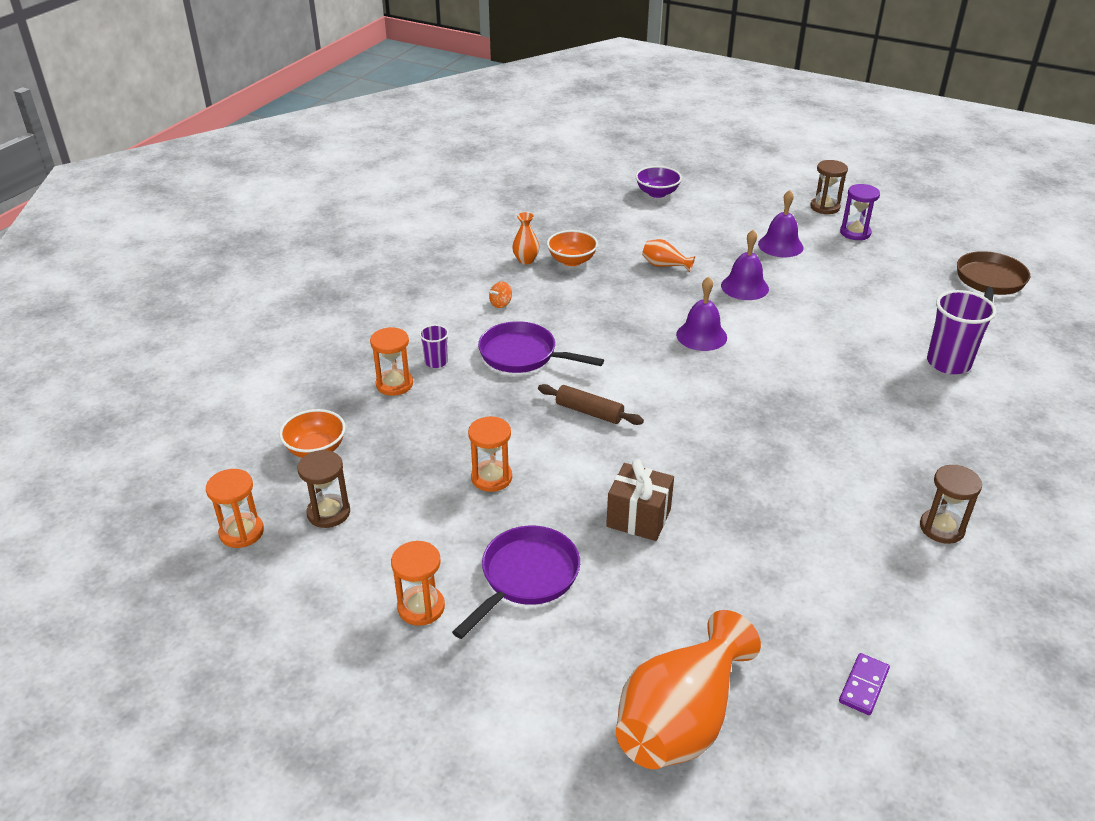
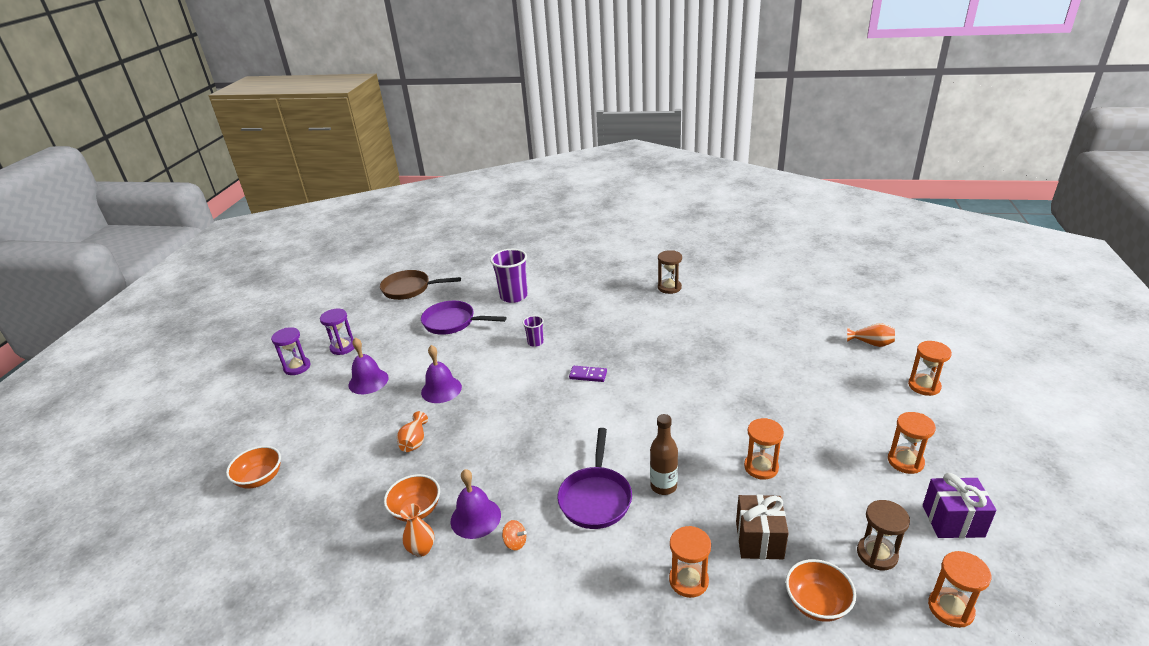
camera: 105 degrees left, 5 degrees down
(318, 596) = (953, 521): none -> purple gift
(436, 362) = (637, 560): purple cup -> purple cup (535, 342)
(510, 400) = (663, 486): none -> brown bottle
(526, 577) = (836, 421): purple pan -> purple pan (453, 322)
(543, 723) = (924, 386): none -> orange hourglass
(589, 412) = (651, 436): brown rolling pin -> none
(638, 518) = (744, 387): brown gift -> brown gift (759, 540)
(657, 193) = (260, 478): purple bowl -> orange bowl
(681, 720) = (871, 343): orange vase -> orange vase, size x0.45
(701, 336) = (522, 399): purple bell -> purple bell (475, 518)
(825, 207) = (297, 367): brown hourglass -> purple hourglass
(864, 686) = (796, 298): purple domino -> purple domino (588, 375)

